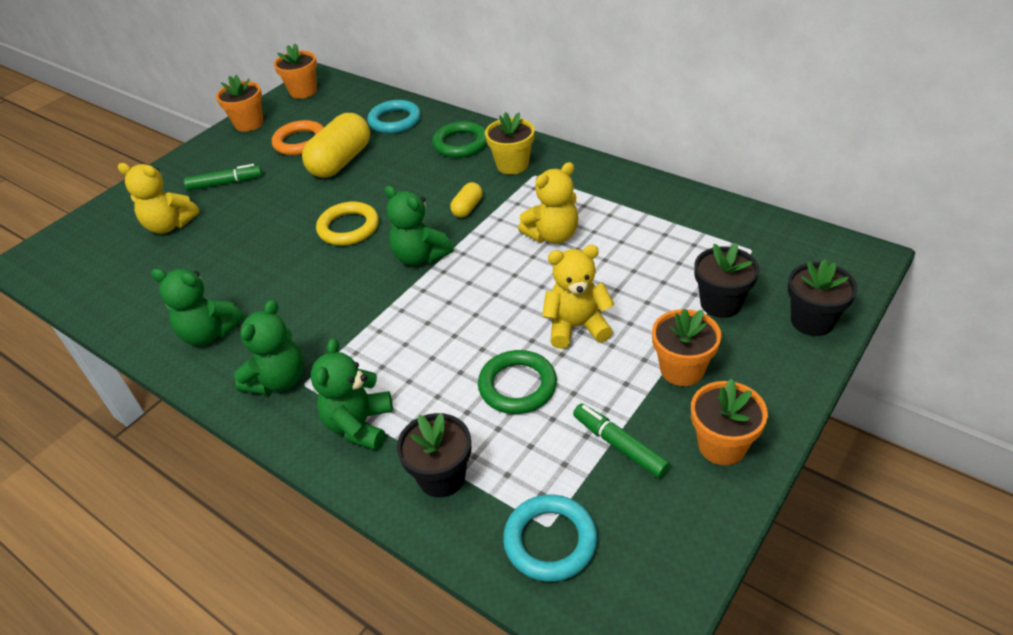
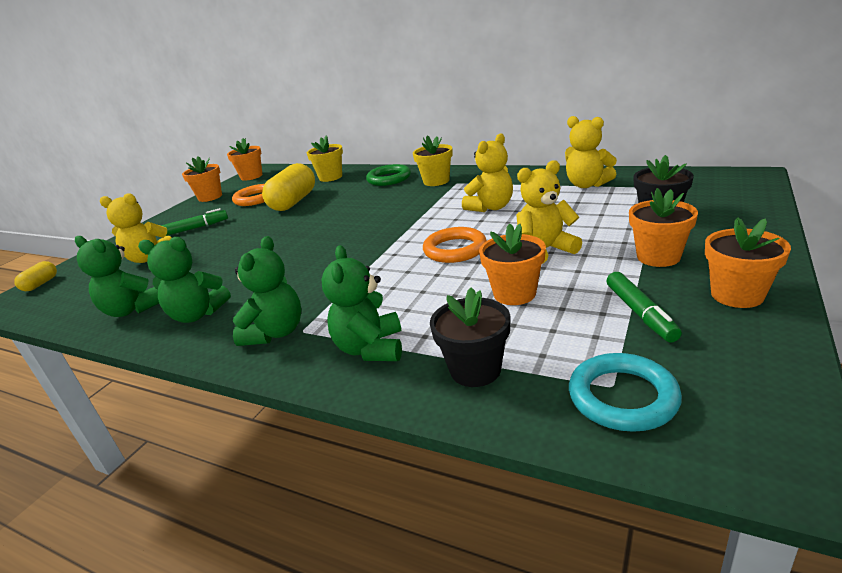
camera: 10 degrees left, 15 degrees down
(348, 228) = (312, 232): yellow ring -> none
(395, 120) = (330, 177): turquoise ring -> yellow flower pot
(420, 256) = (383, 237): green teddy bear -> green teddy bear (132, 310)
(467, 208) = (411, 206): yellow capsule -> yellow capsule (40, 284)
(486, 300) = (455, 249): none -> orange ring
(517, 386) = (514, 294): green ring -> orange flower pot
(619, 445) = (640, 313): green marker -> green marker turned 135 degrees counterclockwise
(676, 222) = (587, 185): none -> yellow teddy bear
(812, 321) = (744, 212): black flower pot -> none

